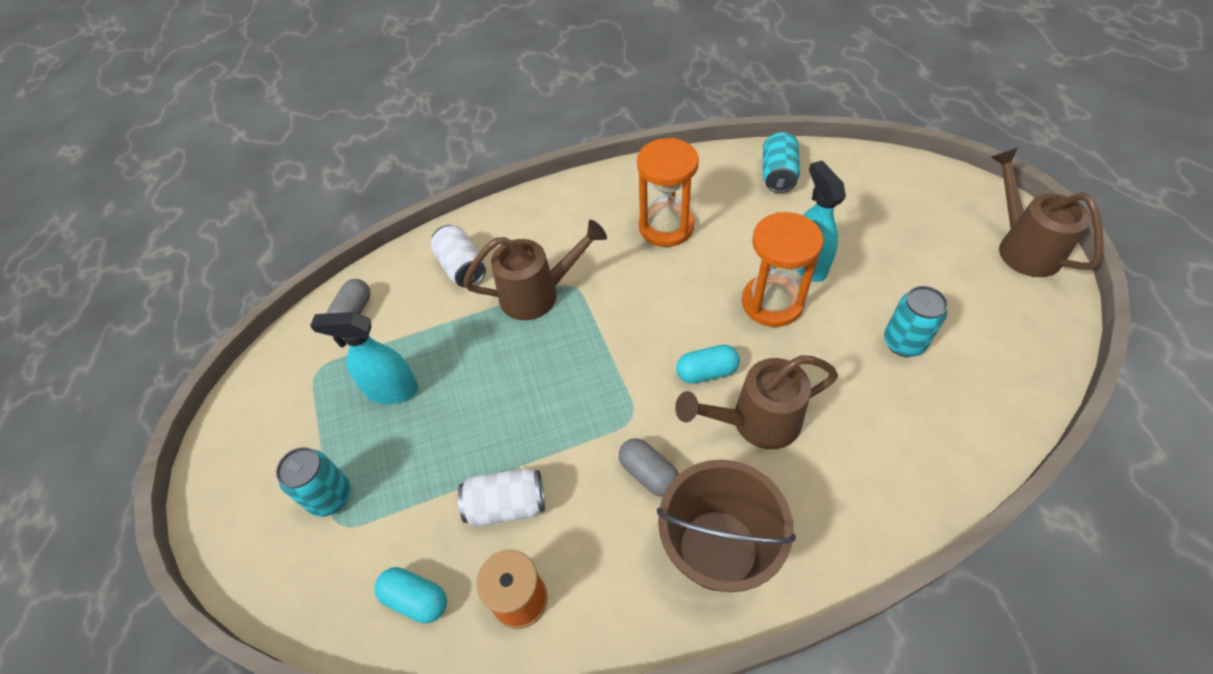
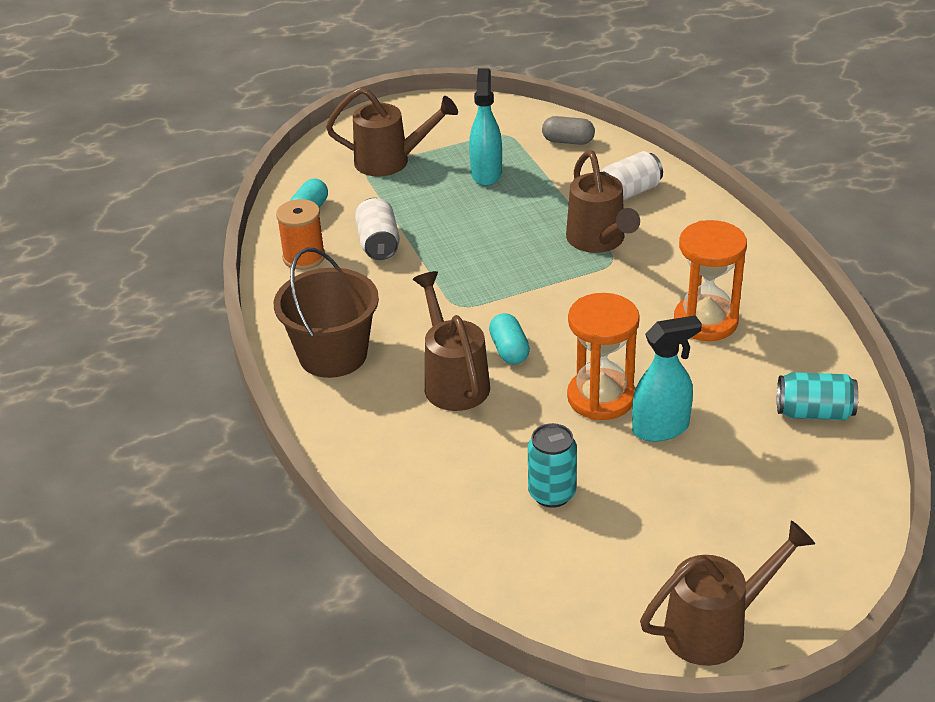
camera: 85 degrees right, 15 degrees down
(331, 497) = (390, 161): turquoise can -> brown watering can
(648, 474) = (402, 316): grey capsule -> none

